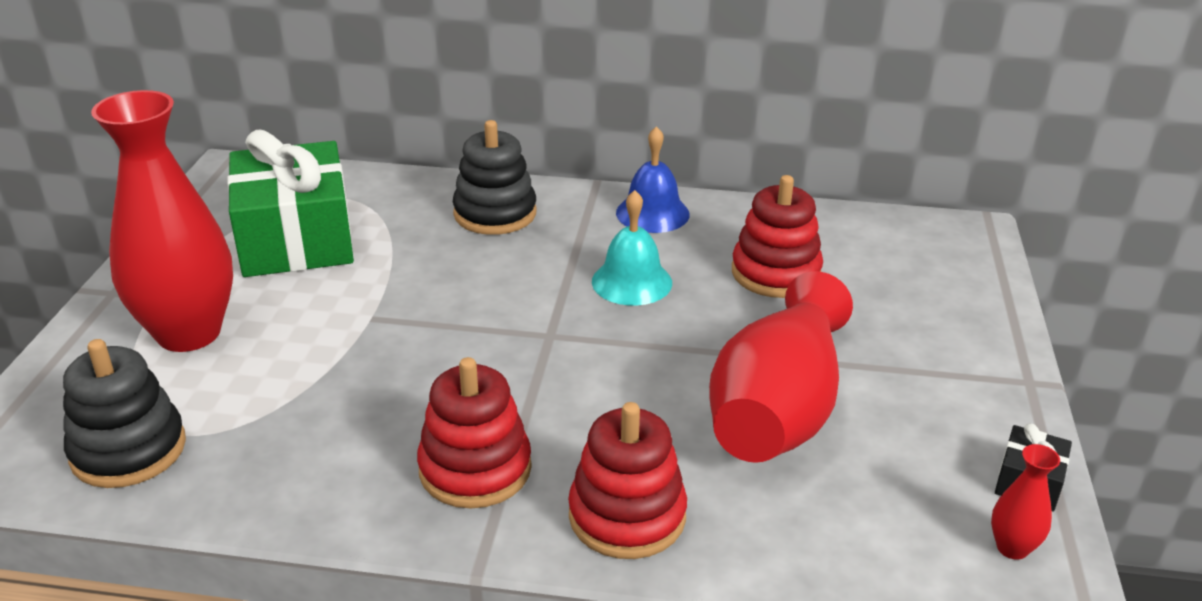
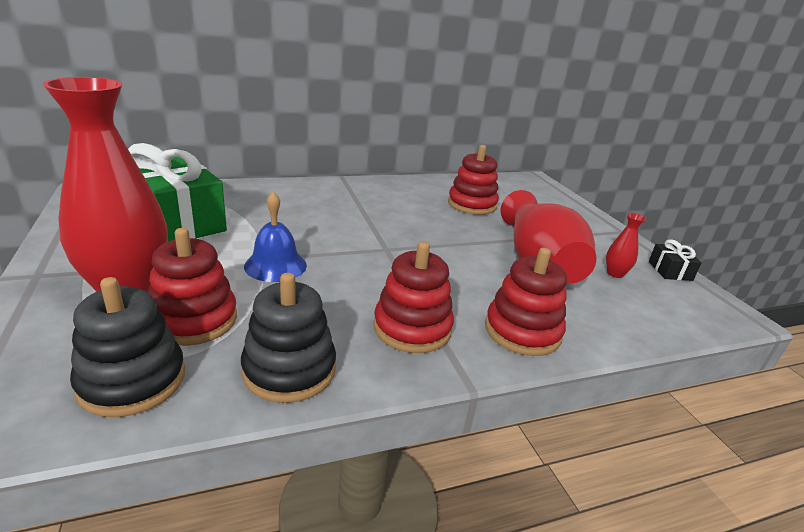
camera: 30 degrees left, 5 degrees down
(230, 391) = (194, 320): none -> red stacking toy
(495, 213) = (297, 196): black stacking toy -> black stacking toy (289, 370)
(632, 282) = (406, 217): turquoise bell -> none
(652, 213) = (385, 187): blue bell -> blue bell (275, 265)
(1012, 548) = (697, 300): red vase -> red vase (615, 273)

